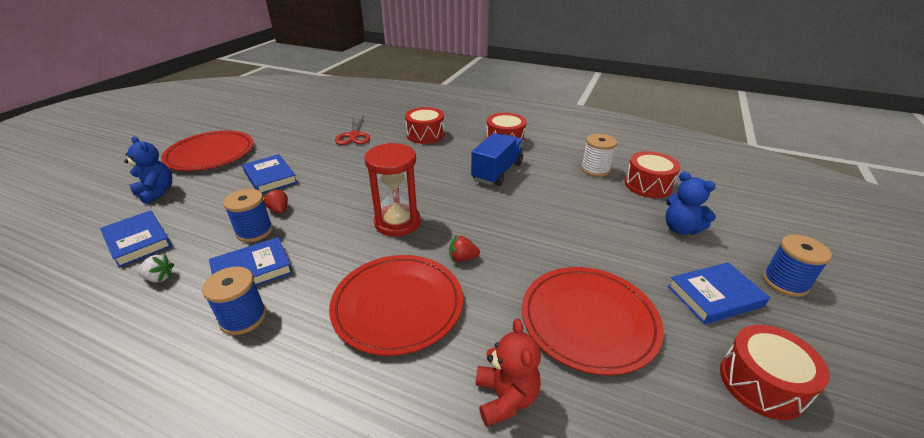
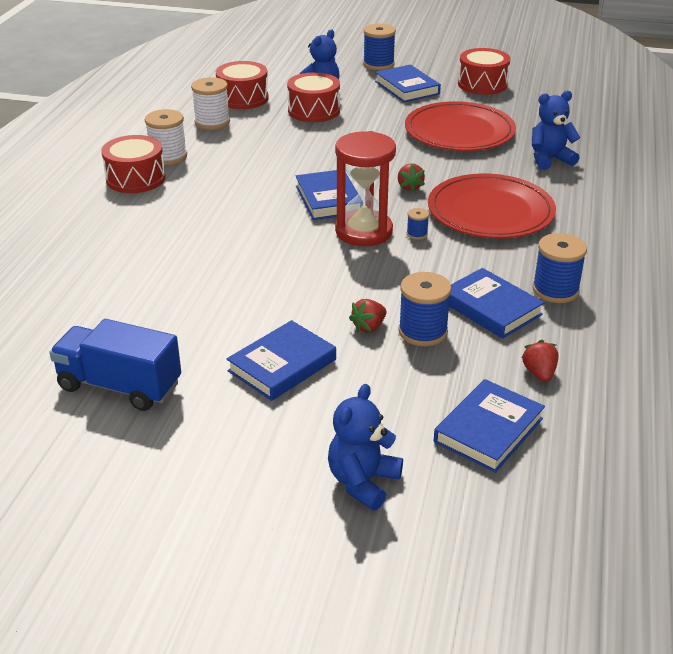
camera: 100 degrees left, 0 degrees up
(159, 278) = (539, 373): white strawberry -> red strawberry
(210, 154) = (206, 478): red plate -> none
(354, 136) = (116, 316): red scissors -> none
(380, 249) = (417, 234): none -> blue spool
(425, 135) = (114, 245): red drum -> red drum (314, 111)
(454, 211) = (328, 199): none -> blue book
(497, 172) = (228, 179): blue truck -> blue truck (120, 386)
(505, 398) = (549, 159): red teddy bear -> blue teddy bear
(535, 152) = (168, 157): none -> white spool

